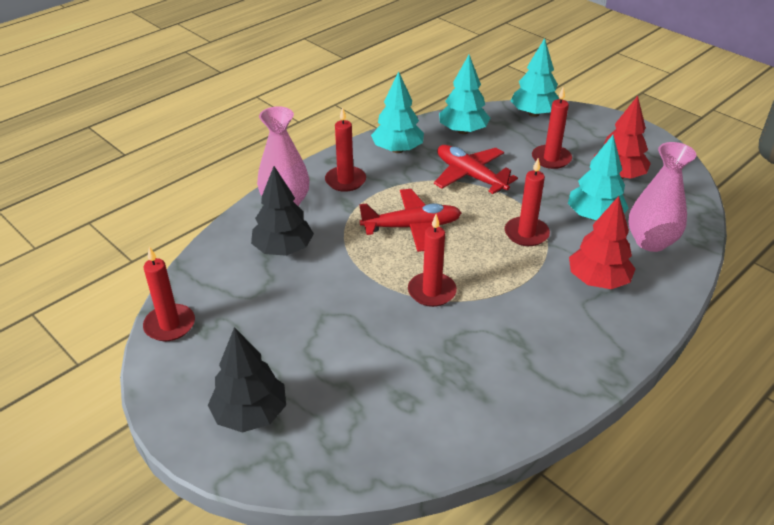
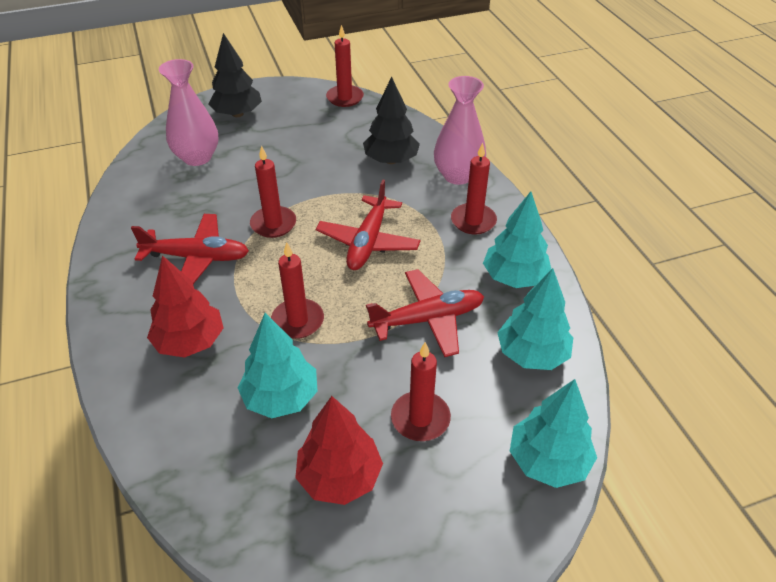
camera: 115 degrees right, 5 degrees up
(513, 322) = (197, 257): none -> red plane
(651, 242) = (201, 427): pink vase -> pink vase (197, 157)

